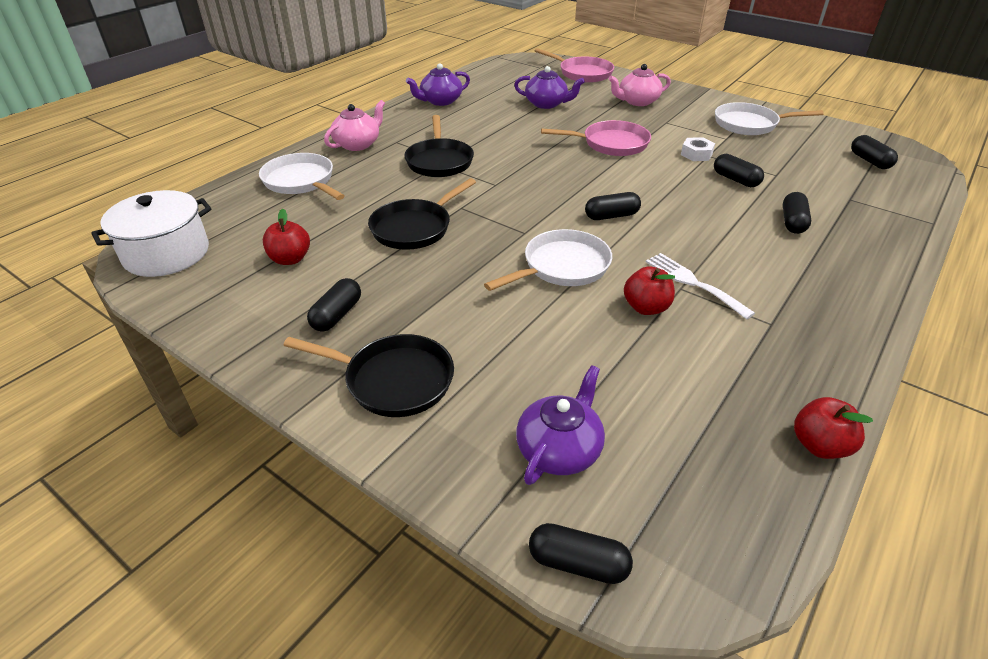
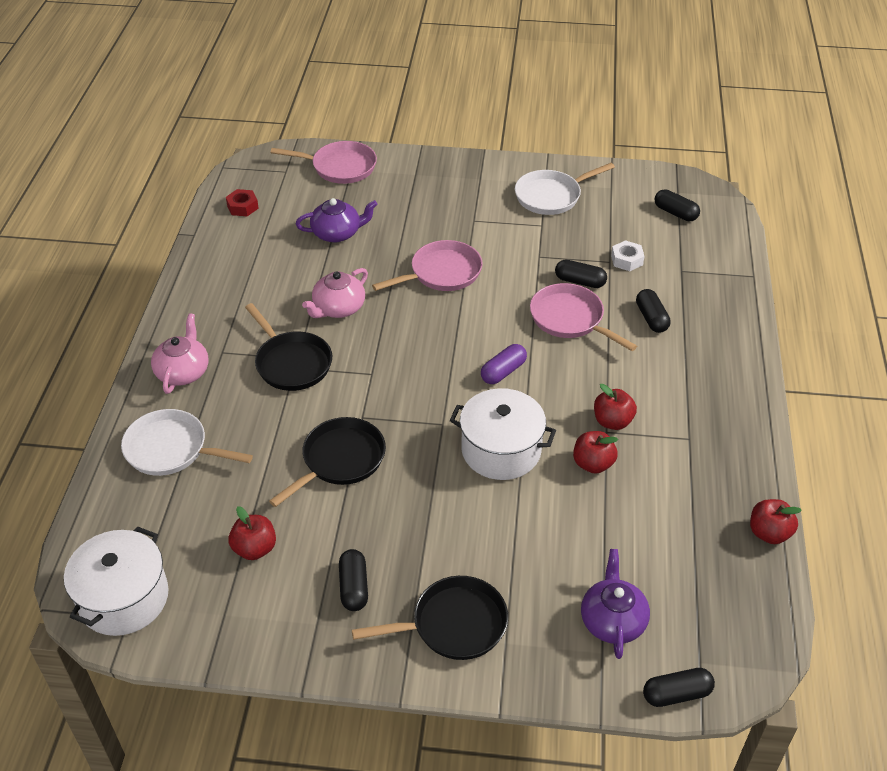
camera: 30 degrees left, 5 degrees up
(415, 228) = (339, 460): black pan -> black pan turned 150 degrees counterclockwise
(440, 101) = (217, 269): purple teapot -> none
(491, 77) = (242, 207): none -> red nut
(561, 267) = (501, 450): white pan -> white pot
(611, 216) = (503, 372): black capsule -> purple capsule
(637, 101) = (427, 197): pink teapot -> pink teapot (338, 308)
(693, 283) = (612, 421): white fork -> red apple
(696, 154) = (528, 258): white nut -> white nut (627, 260)
(706, 201) = (570, 319): none -> pink pan

